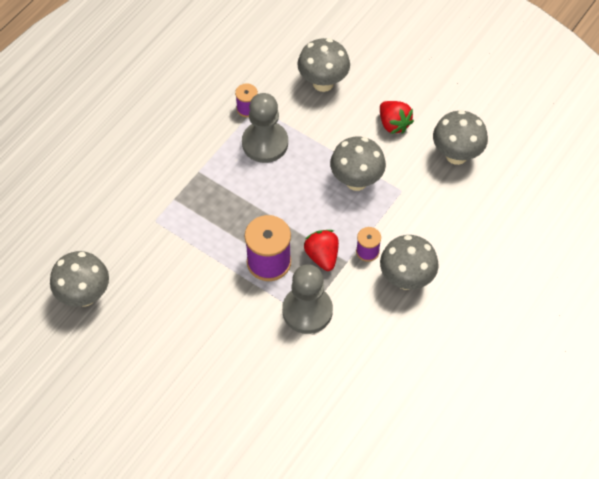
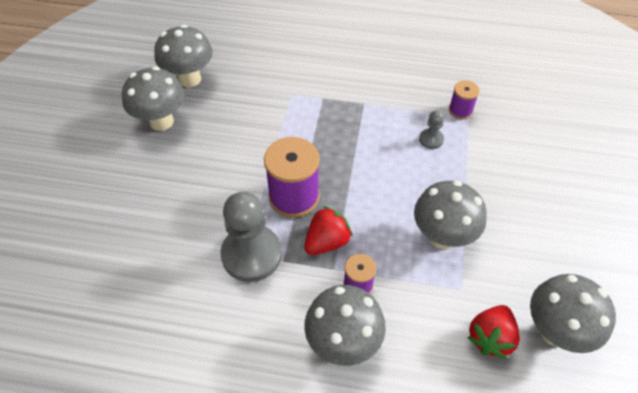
camera: 65 degrees right, 5 degrees down
(265, 143) = (431, 139): grey pawn -> grey pawn, size x0.46
(323, 83) = (541, 158): grey mushroom -> grey mushroom (161, 121)
(393, 124) = (544, 244): red strawberry -> red strawberry (490, 337)

